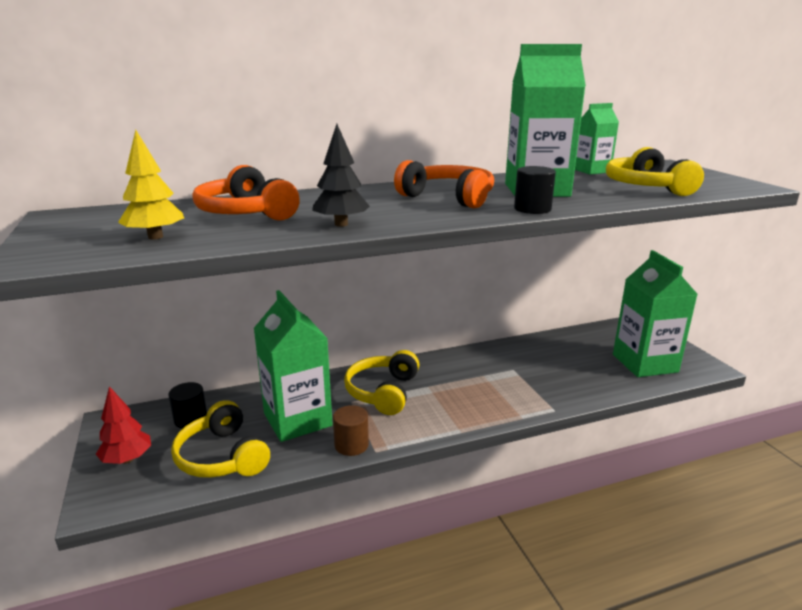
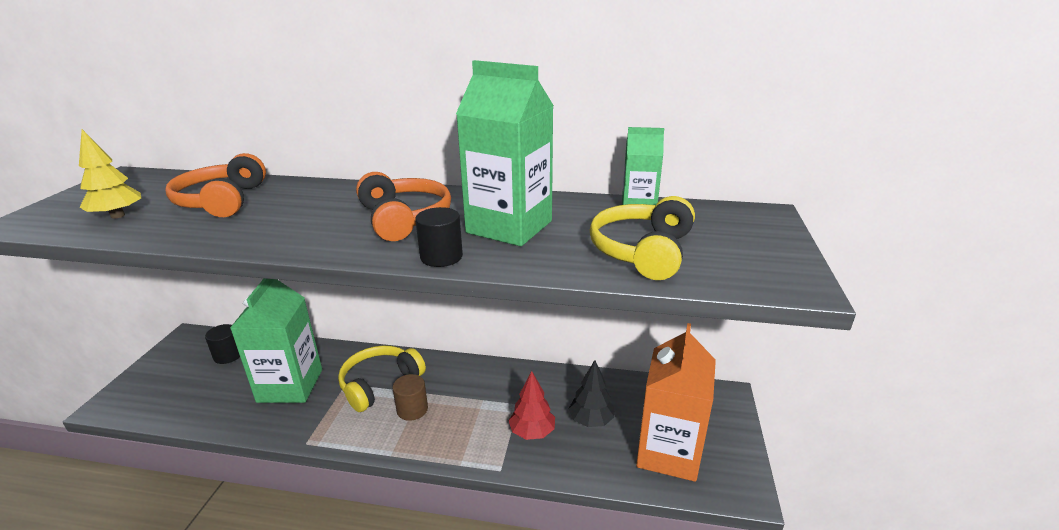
camera: 30 degrees right, 5 degrees up
(127, 459) = (159, 375): red tree -> red tree (532, 432)
(222, 457) = (208, 399): yellow headphones -> none
(341, 224) = (250, 234): black tree -> black tree (591, 420)
(351, 445) = (296, 428): brown cylinder -> brown cylinder (412, 409)
(644, 363) = (668, 452): green carton -> orange carton

